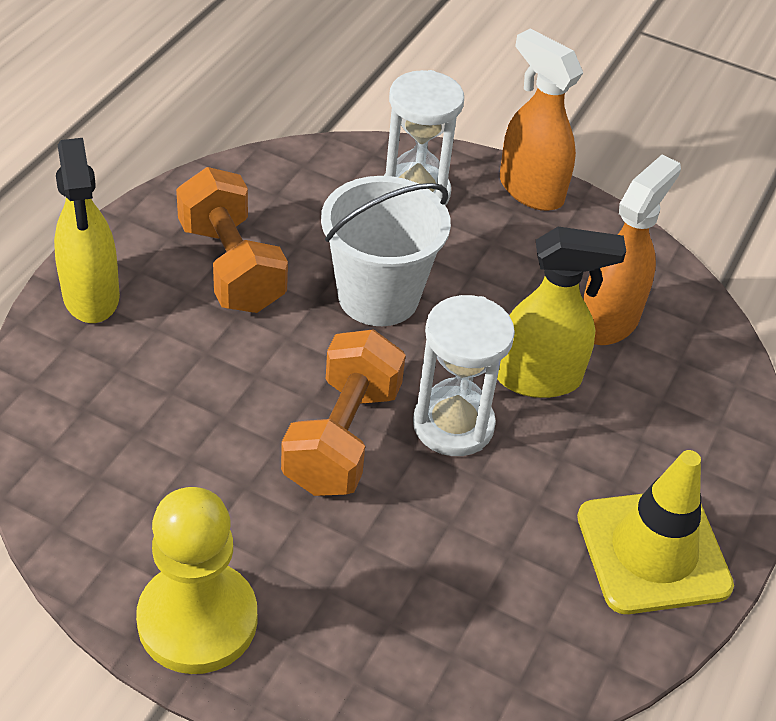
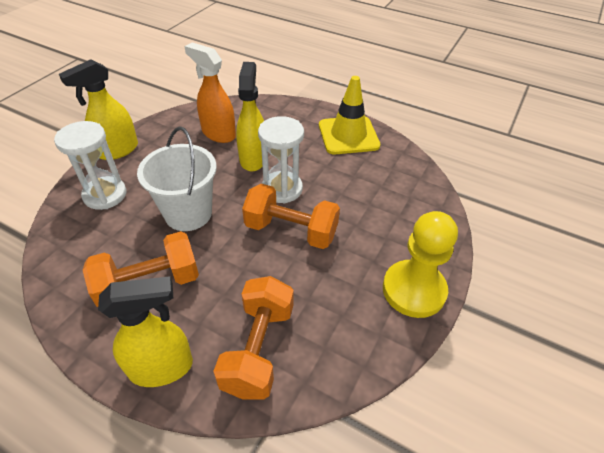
camera: 85 degrees left, 0 degrees up
(106, 396) = (258, 348): none -> orange dumbbell
(530, 190) = (117, 150): orange spray bottle -> yellow spray bottle

